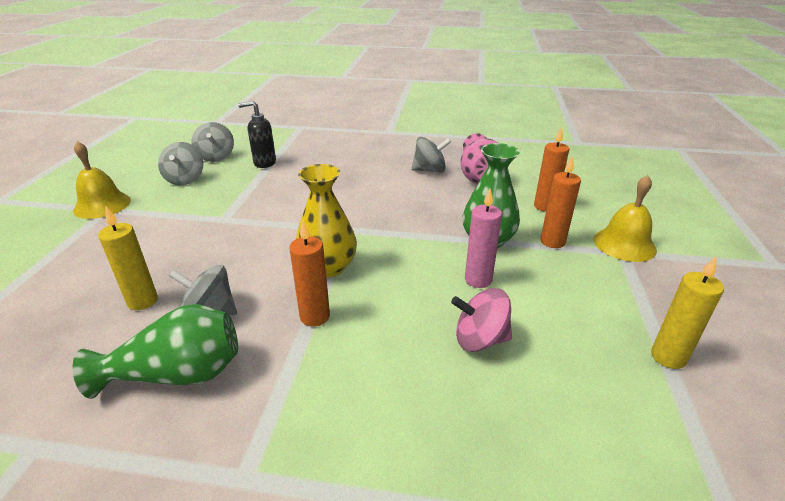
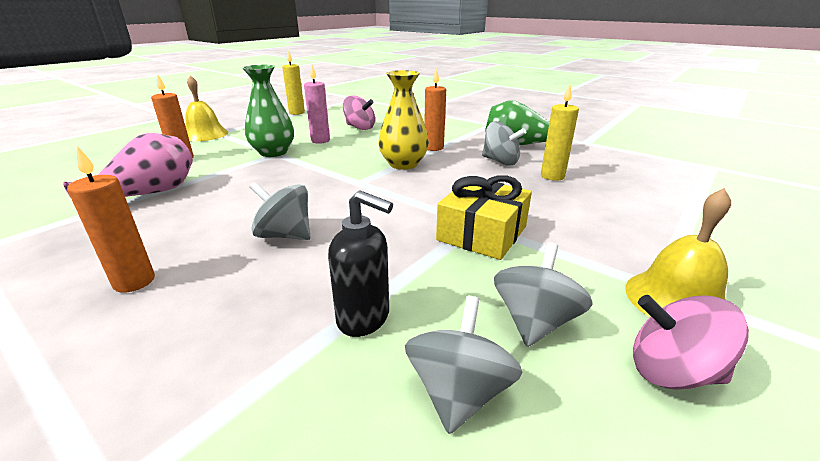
camera: 150 degrees left, 5 degrees down
(129, 179) = (671, 371): none -> pink spinning top
(217, 212) = (482, 233): none -> yellow gift
(429, 170) = (173, 216): grey spinning top -> grey spinning top (285, 235)
(552, 242) = (238, 143): orange candle -> orange candle (134, 281)

